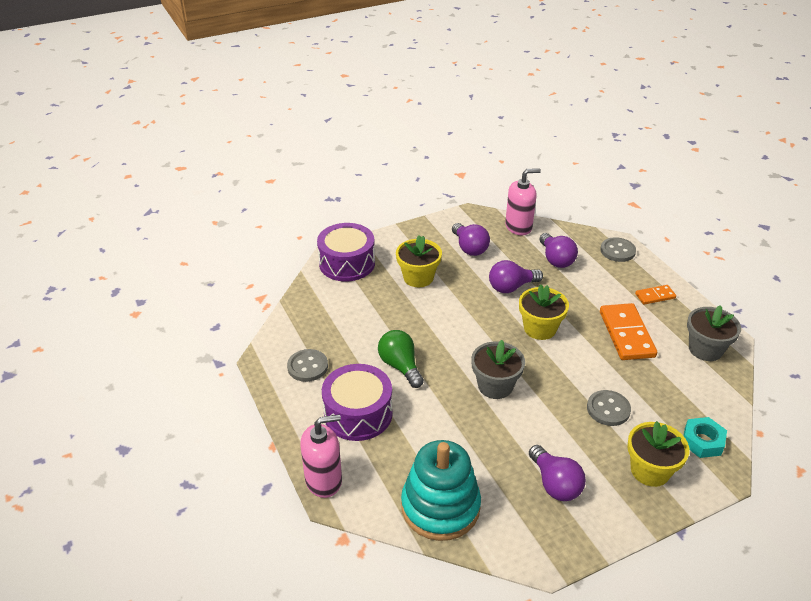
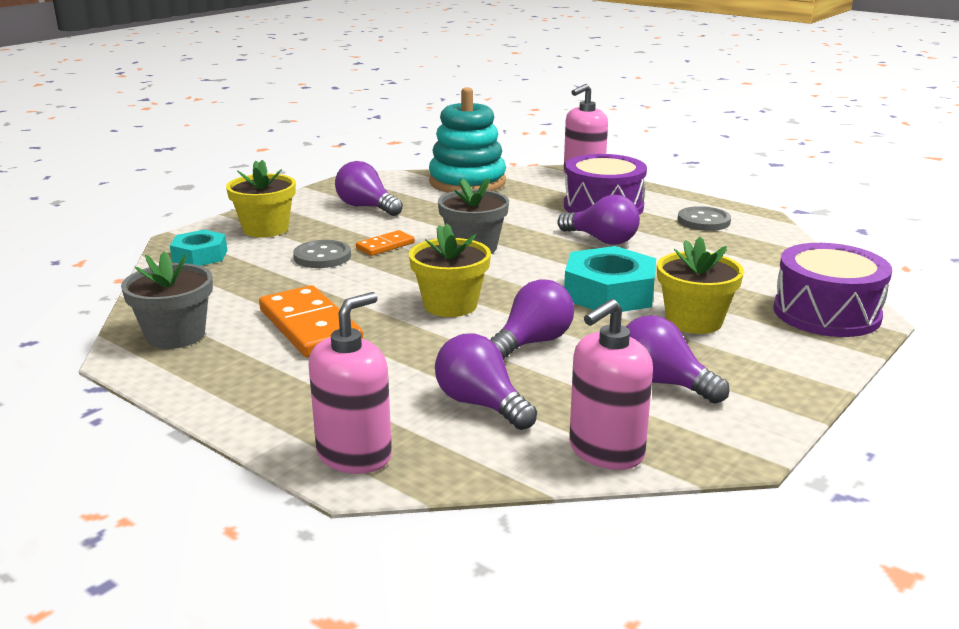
camera: 155 degrees right, 15 degrees down
(400, 366) = (602, 240): green light bulb -> purple light bulb
(442, 311) = (609, 293): none -> turquoise nut
(617, 251) = (354, 455): grey button -> pink soap dispenser
(655, 296) = (262, 388): orange domino -> orange domino (385, 246)

